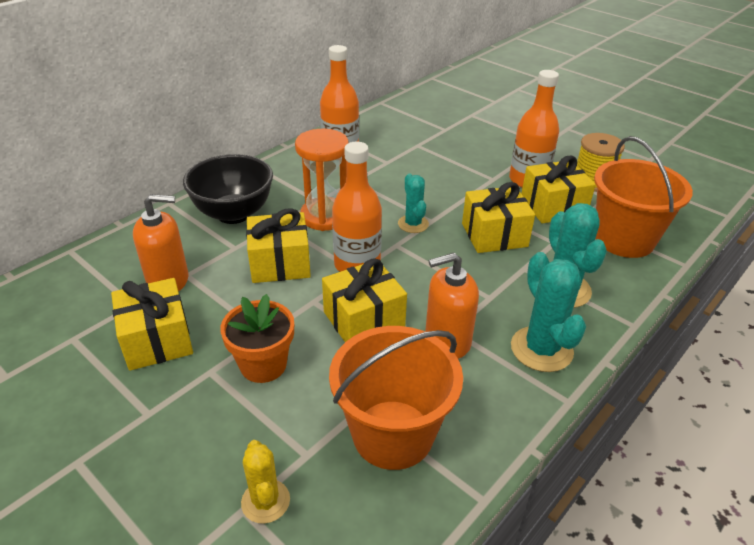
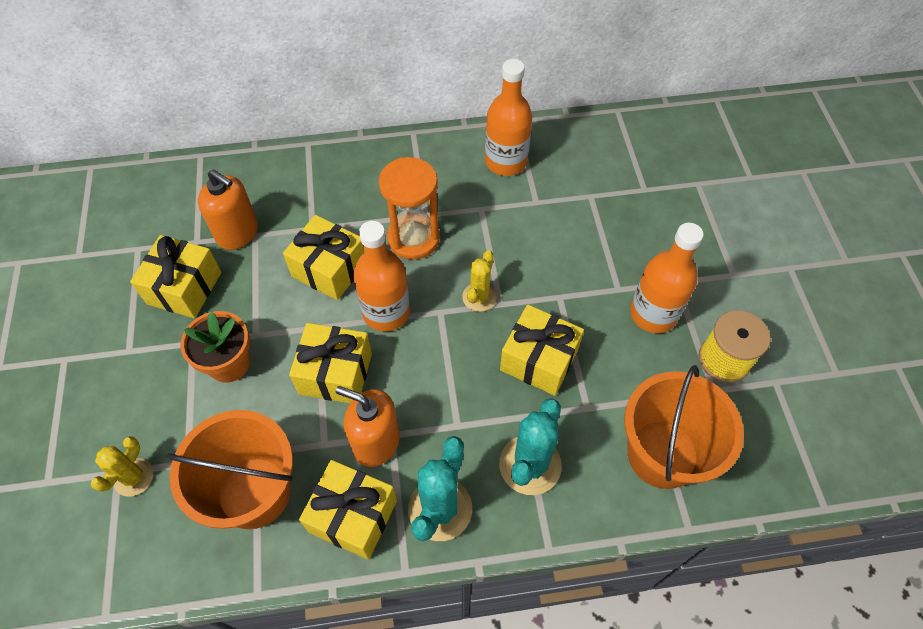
camera: 40 degrees right, 20 degrees up
(234, 214) = (344, 187): black bowl -> none
(413, 224) = (479, 297): turquoise cactus -> yellow cactus
(553, 206) = (638, 364): yellow gift -> yellow gift (353, 516)

